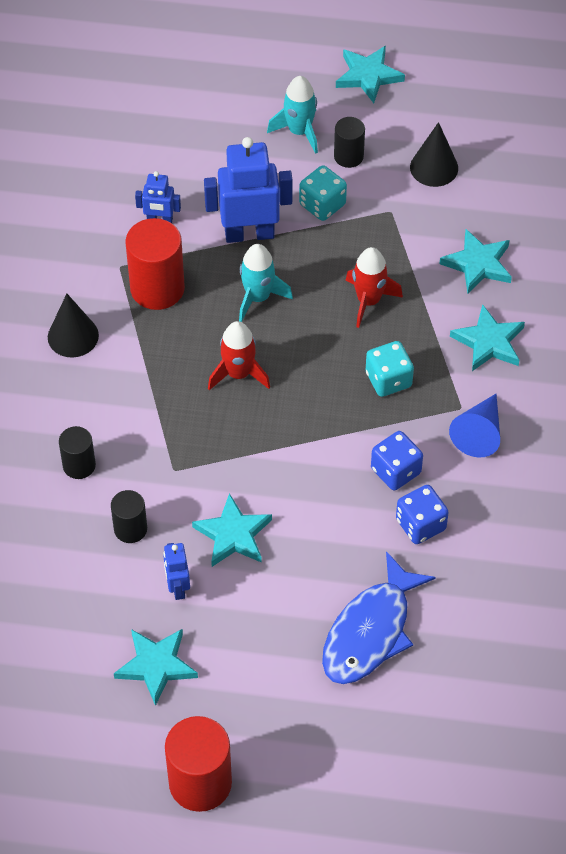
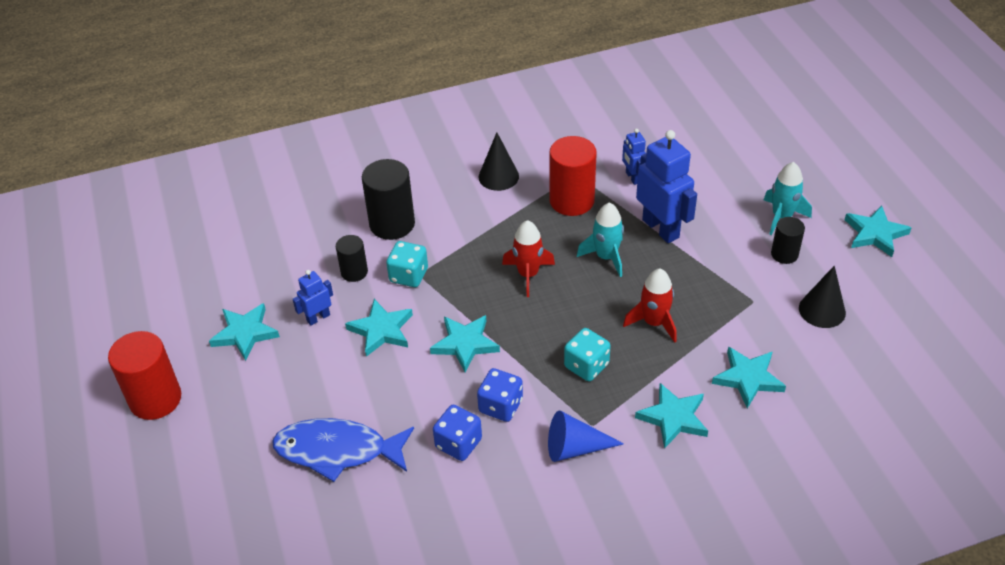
camera: 65 degrees right, 10 degrees down
(79, 465) = (392, 224): black cylinder -> black cylinder, size x1.75
(298, 468) = (465, 344): none -> turquoise star
(322, 205) = (723, 258): turquoise dice -> turquoise dice (408, 275)

